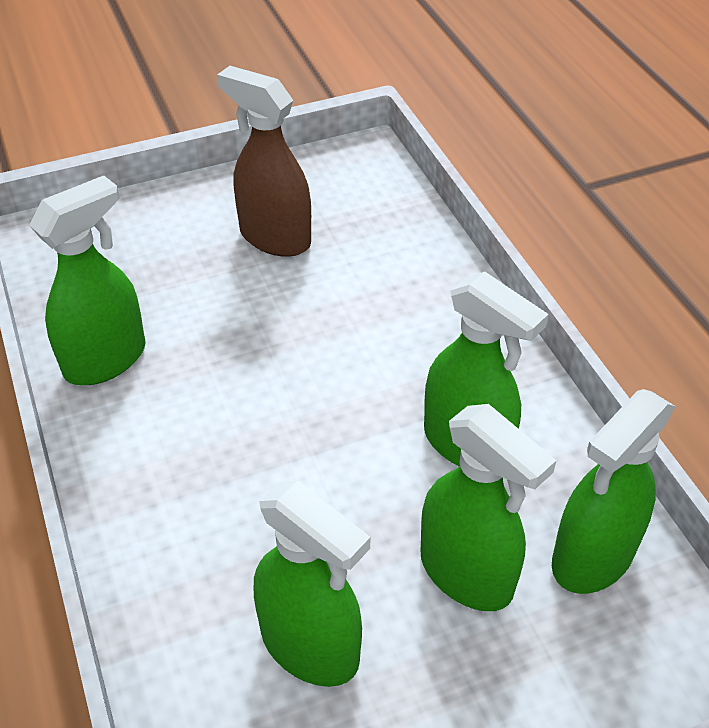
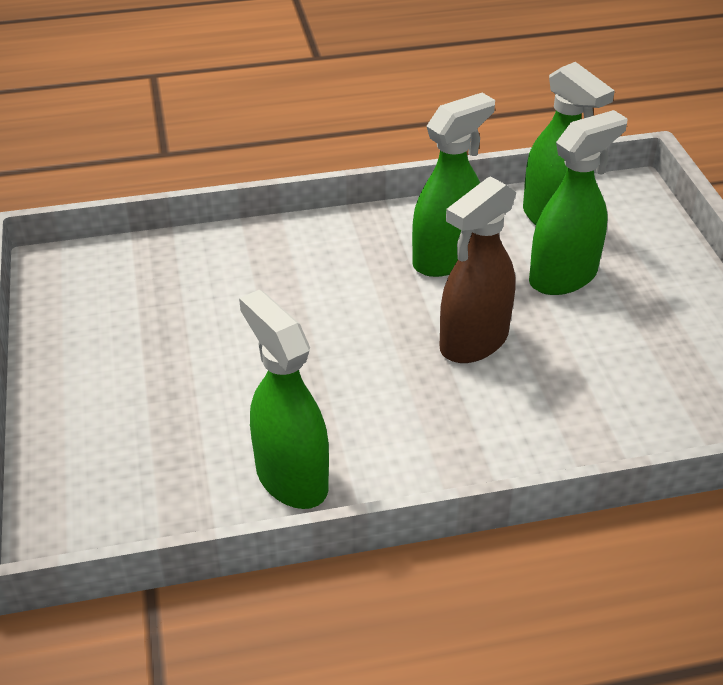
camera: 80 degrees left, 5 degrees down
(274, 237) = (155, 342): brown spray bottle -> brown spray bottle (473, 342)
(310, 646) = (621, 361): green spray bottle -> none

